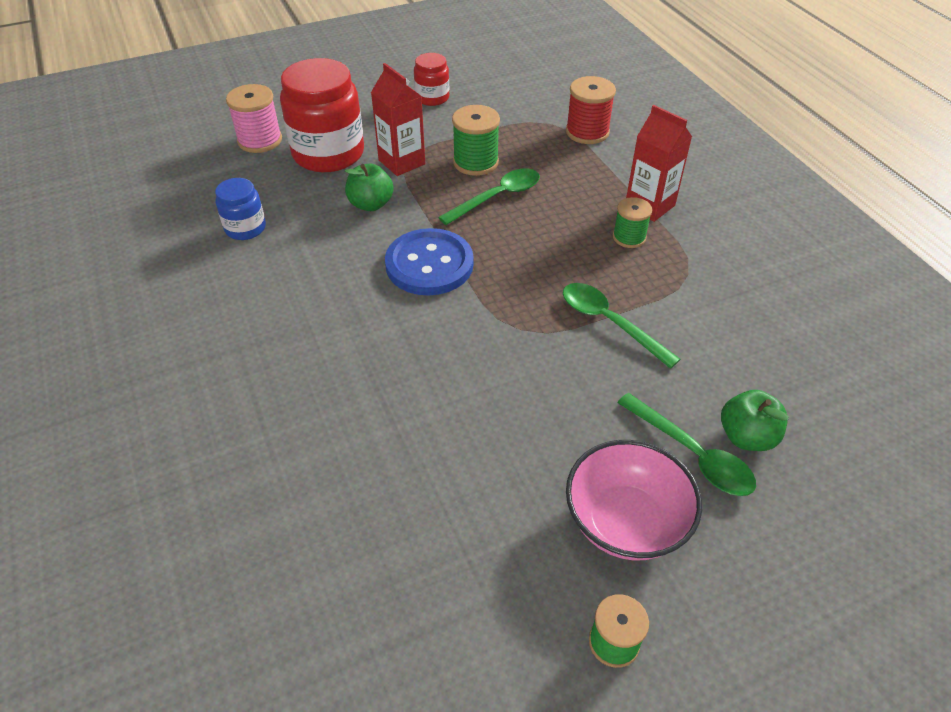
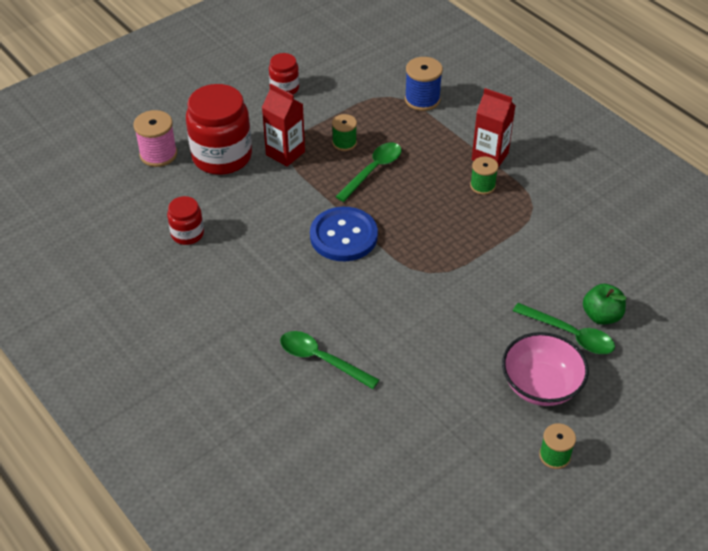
camera: 15 degrees left, 0 degrees up
(245, 228) = (187, 234): blue jar -> red jar
(371, 204) = (277, 195): green apple -> none
(475, 162) = (344, 143): green spool -> green spool, size x0.66
(587, 132) = (422, 99): red spool -> blue spool
(609, 323) = (489, 255): green spoon -> green spoon (321, 359)

